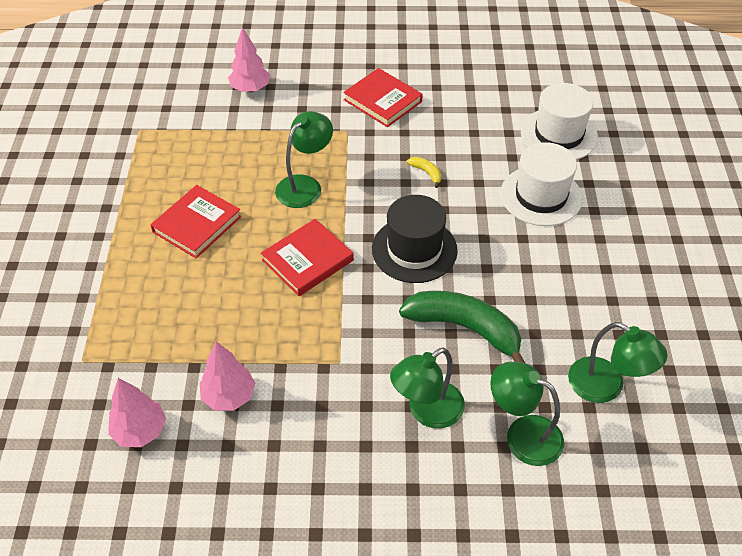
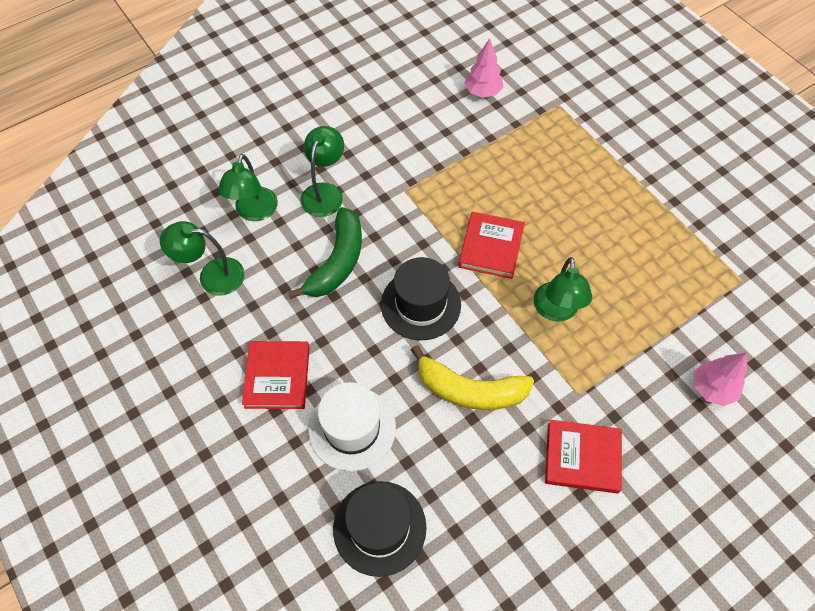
camera: 145 degrees right, 10 degrees up
(197, 224) = (597, 227): red book -> red book (277, 376)
(229, 396) = (453, 134): pink tree -> none
(426, 173) = (470, 390): yellow banana -> yellow banana, size x2.49
(465, 328) = (337, 262): green banana -> green banana turned 60 degrees counterclockwise
(523, 435) = (254, 212): green lamp -> green lamp turned 105 degrees clockwise
(558, 134) = (379, 527): white hat -> black hat

